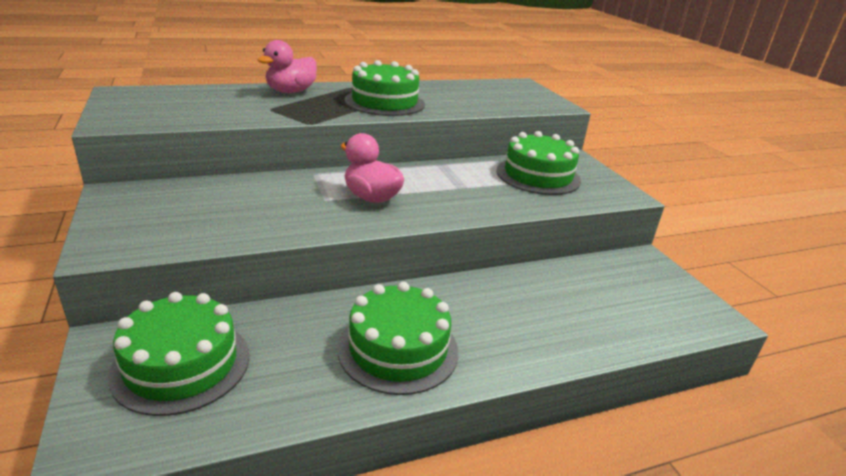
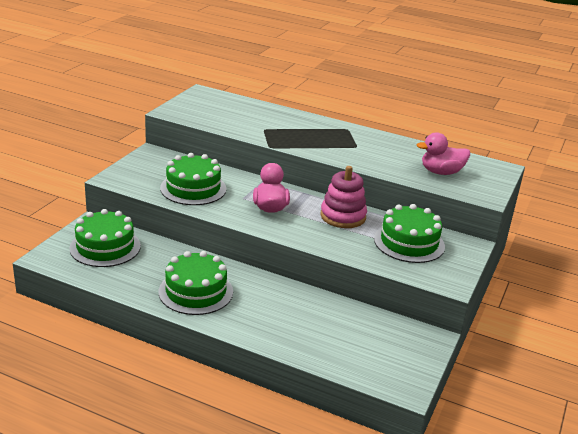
camera: 45 degrees right, 0 degrees up
(291, 92) = (298, 120): pink duck -> pink duck (441, 172)
(384, 102) = (346, 148): green cake -> green cake (193, 188)
(449, 176) = (343, 216): none -> pink stacking toy

